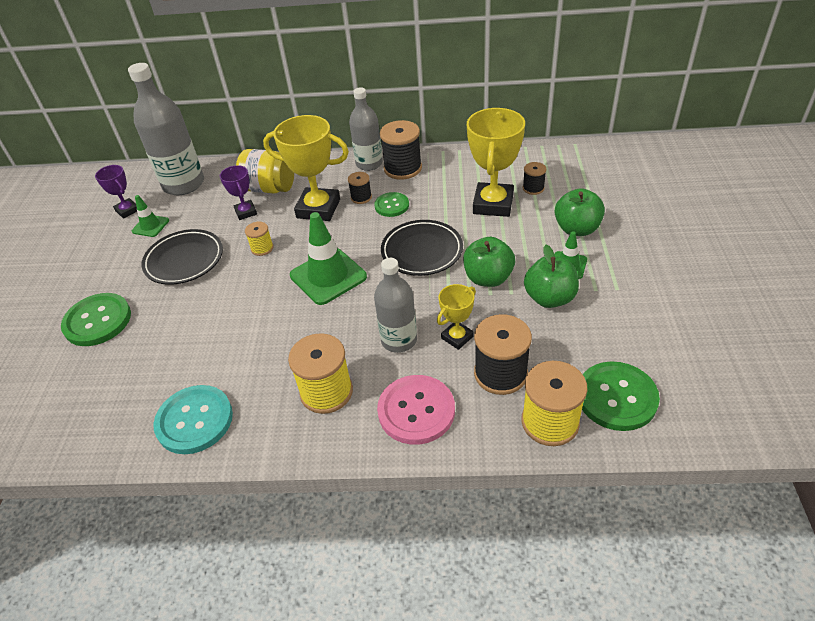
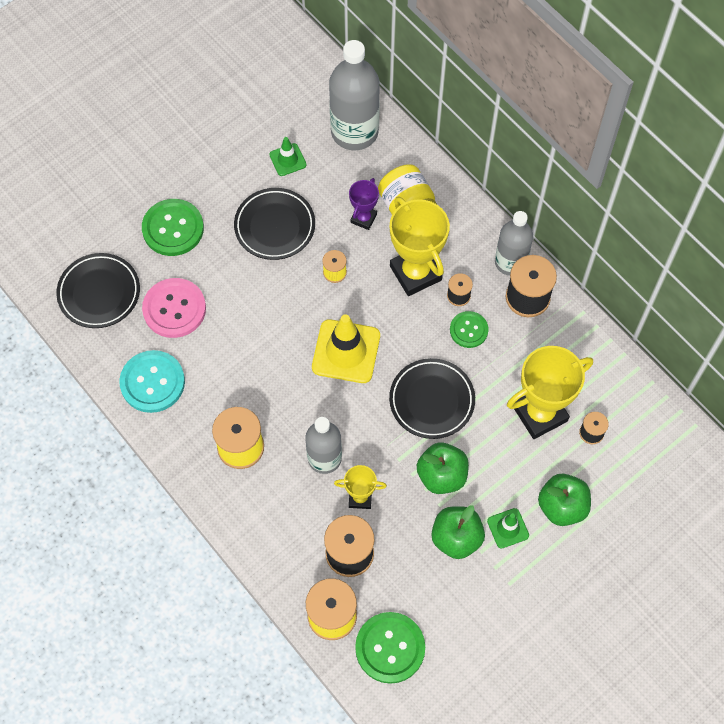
camera: 45 degrees right, 20 degrees up
(71, 408) = (99, 293): none -> black plate
(127, 210) = (288, 121): purple trophy -> none
(328, 276) = (346, 351): green traffic cone -> yellow traffic cone
(416, 411) = (272, 520): pink button -> pink button (174, 309)

